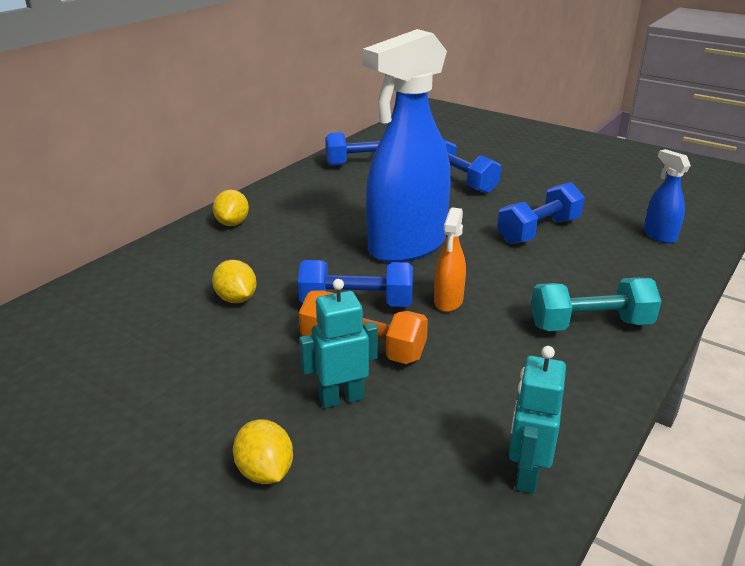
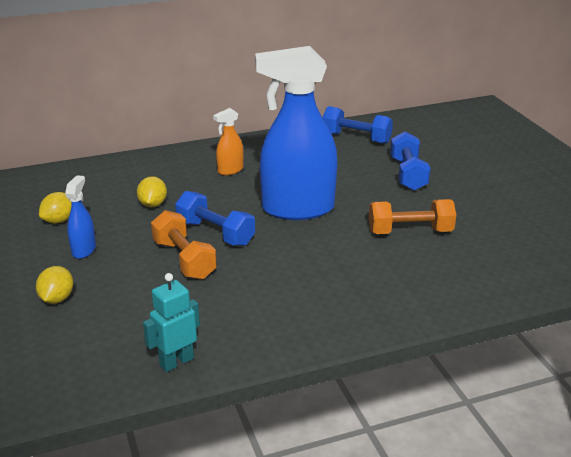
camera: 35 degrees right, 0 degrees up
(232, 223) = (209, 155): yellow lemon -> yellow lemon (59, 220)
(341, 398) = (136, 281): turquoise robot -> none
(448, 301) = (272, 254): orange spray bottle -> orange spray bottle (230, 170)
(538, 231) = (410, 231): blue dumbbell -> orange dumbbell
(590, 324) = (343, 305): turquoise dumbbell -> none
(659, 235) = (504, 270): blue spray bottle -> blue spray bottle (84, 250)

